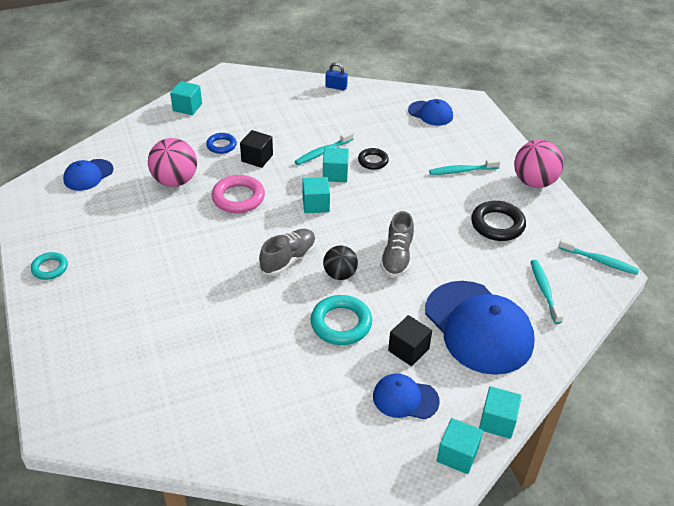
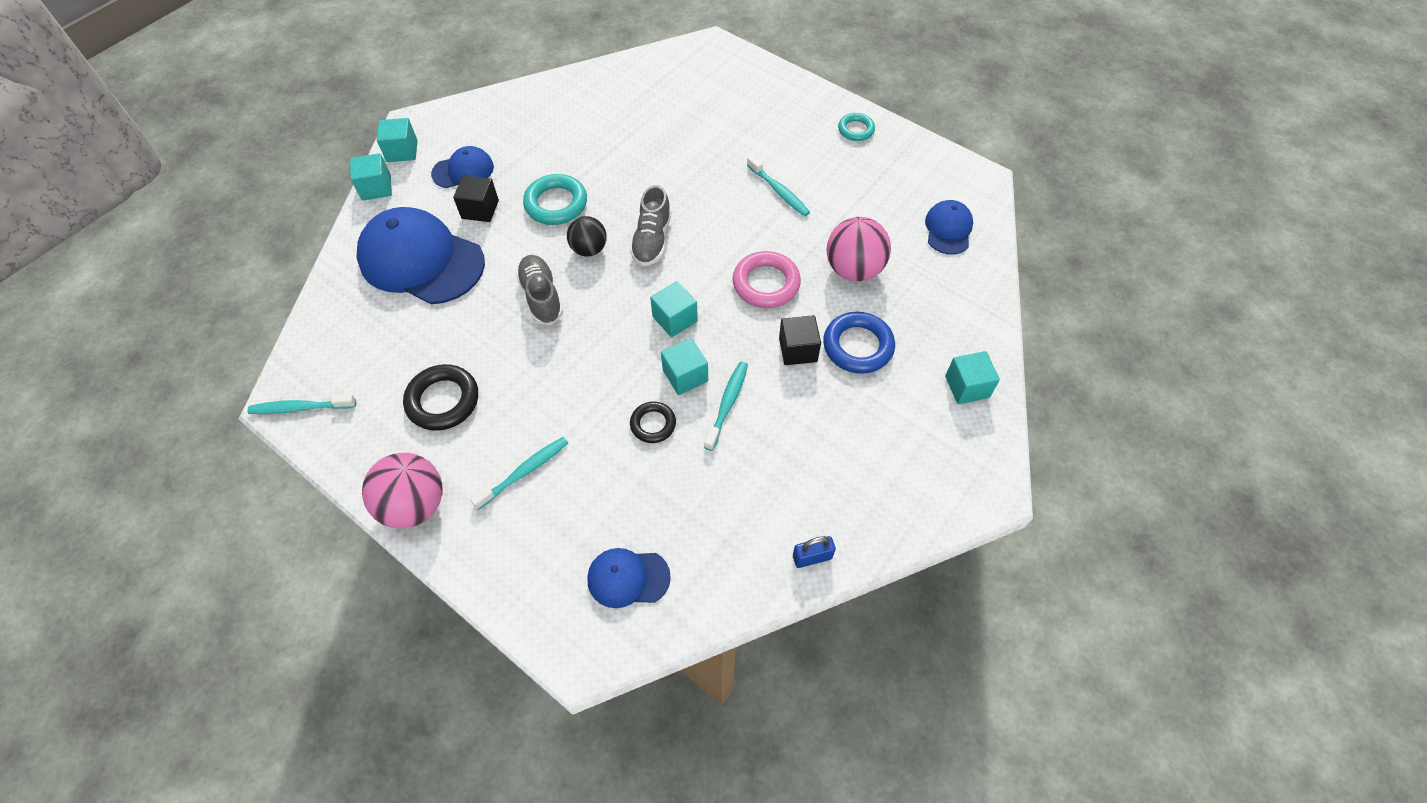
camera: 150 degrees right, 15 degrees up
(221, 145) = (858, 346): blue ring -> blue ring, size x1.63
(544, 290) = (361, 334): turquoise toothbrush -> turquoise toothbrush (779, 191)

